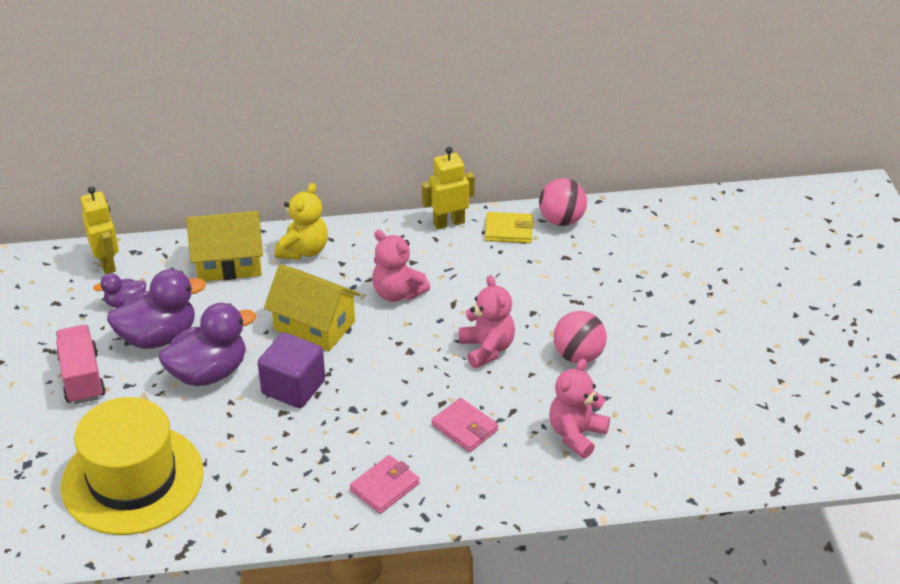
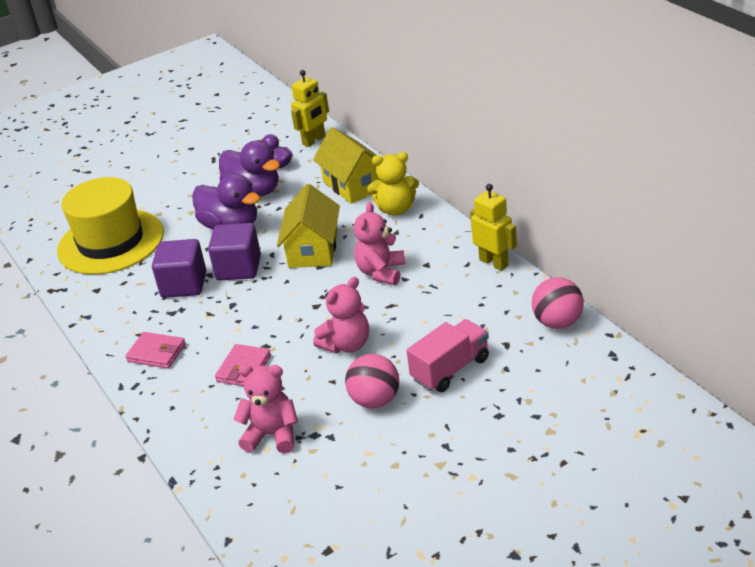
camera: 70 degrees right, 5 degrees down
(82, 378) = (195, 182): pink truck -> pink truck (450, 369)
(282, 437) = (184, 285): none -> purple cube
(509, 230) = (514, 298): yellow wallet -> none

